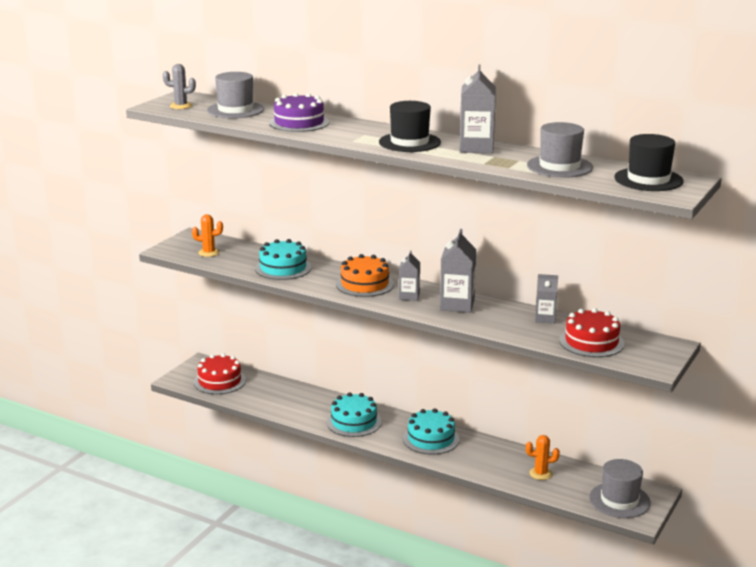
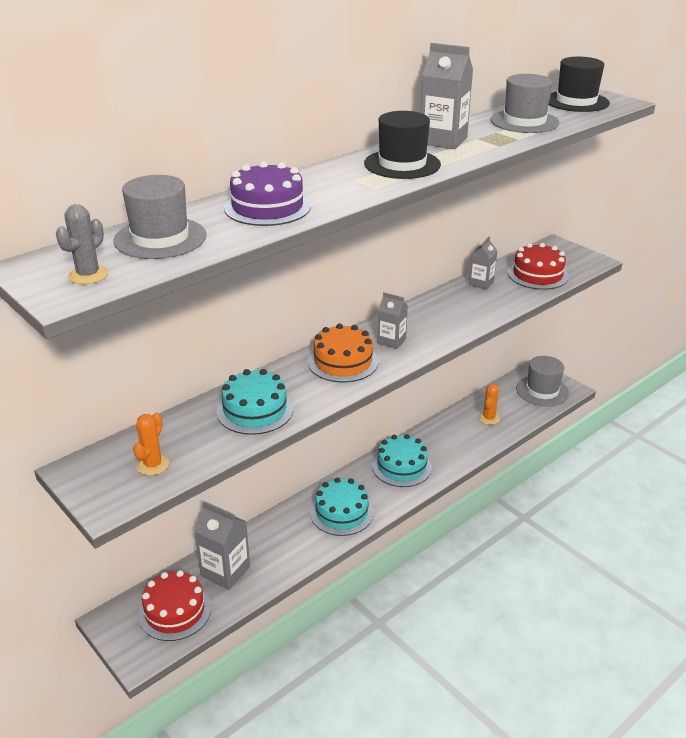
camera: 70 degrees left, 10 degrees up
(457, 305) = (428, 319): grey carton -> grey carton (225, 571)

